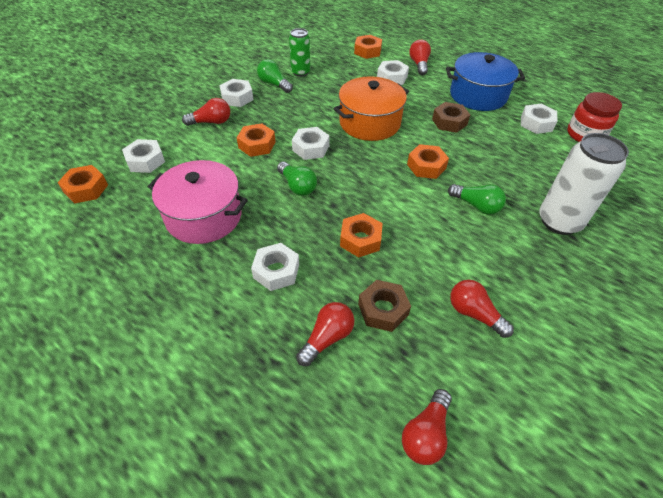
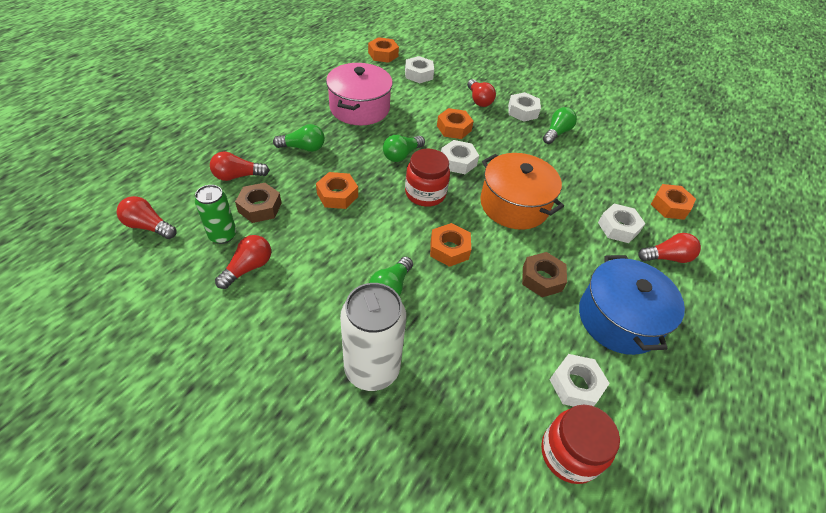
camera: 80 degrees right, 0 degrees up
(276, 271) = (303, 148): white nut -> green light bulb
(300, 72) = (589, 150): green can -> green can (222, 235)
(327, 338) = (237, 176): red light bulb -> red light bulb turned 135 degrees clockwise
(356, 174) = (425, 193): none -> red jar

